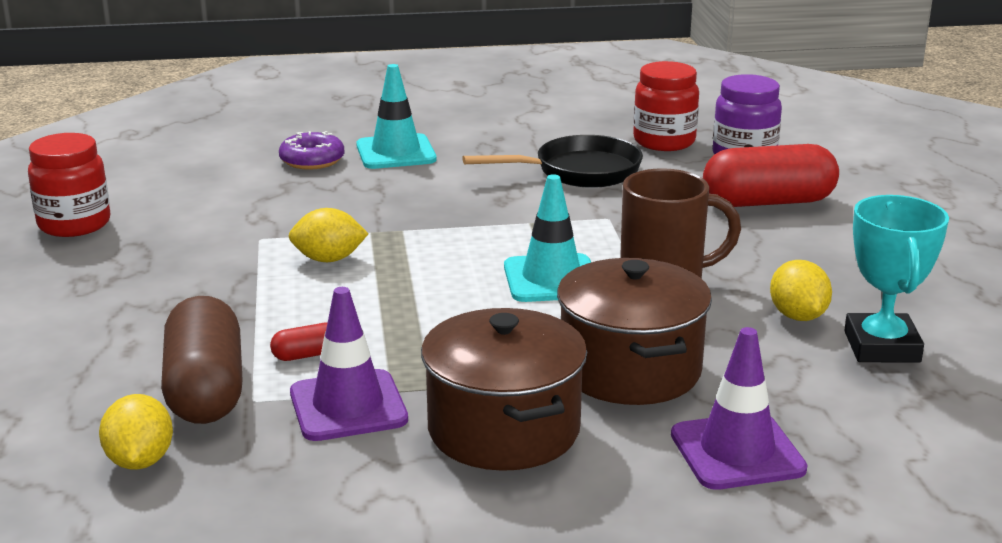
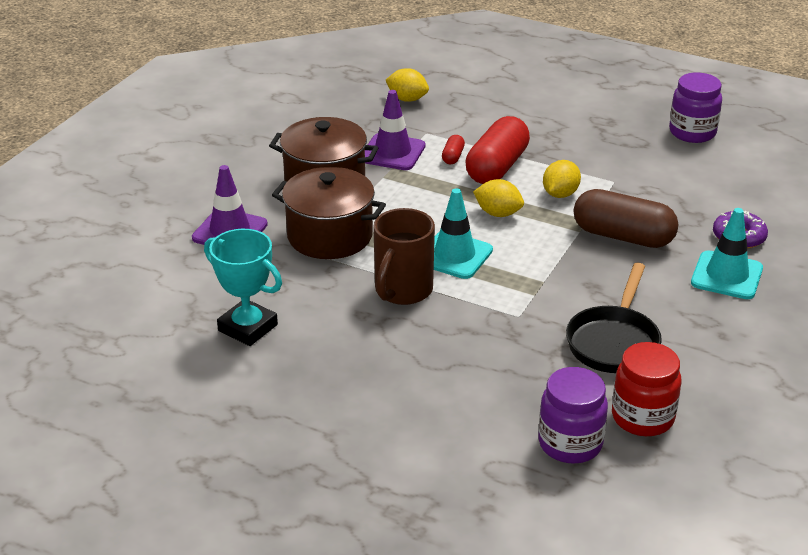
camera: 125 degrees right, 10 degrees up
(74, 224) = (692, 132): red jar -> purple jar
(206, 390) = (449, 125): brown capsule -> brown capsule (623, 236)
(768, 202) = (472, 403): red capsule -> red capsule (496, 167)
(798, 316) = (312, 318): yellow lemon -> yellow lemon (498, 213)

